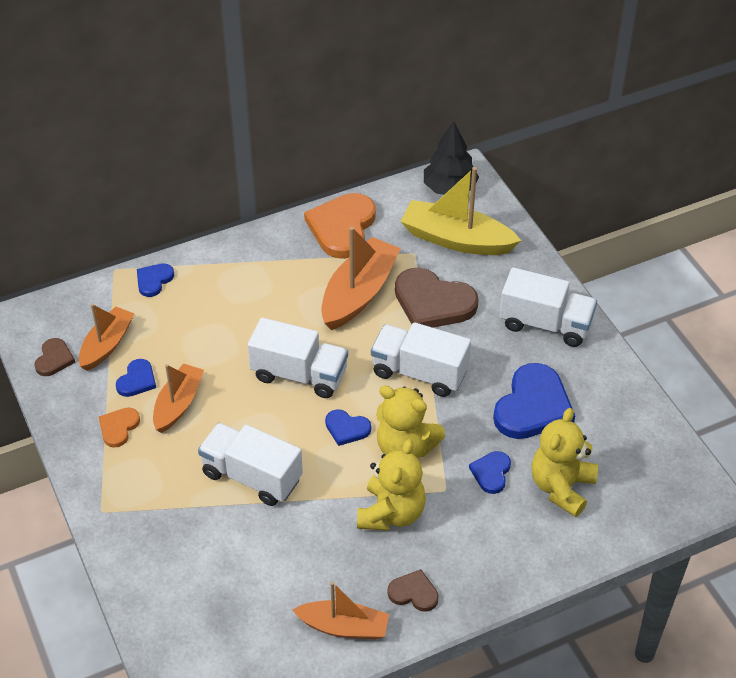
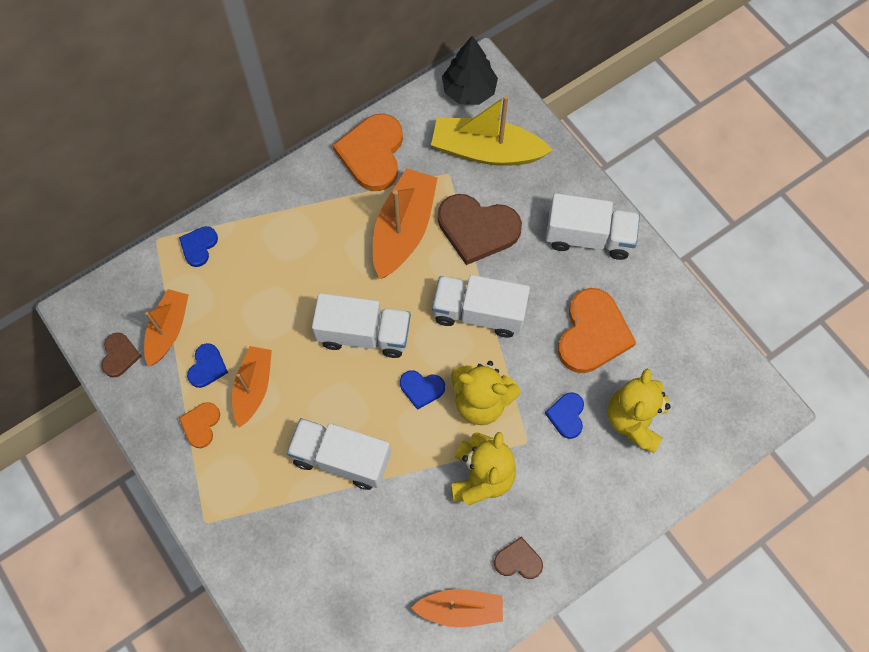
camera: 10 degrees left, 20 degrees up
(533, 406) = (592, 334): blue heart -> orange heart

